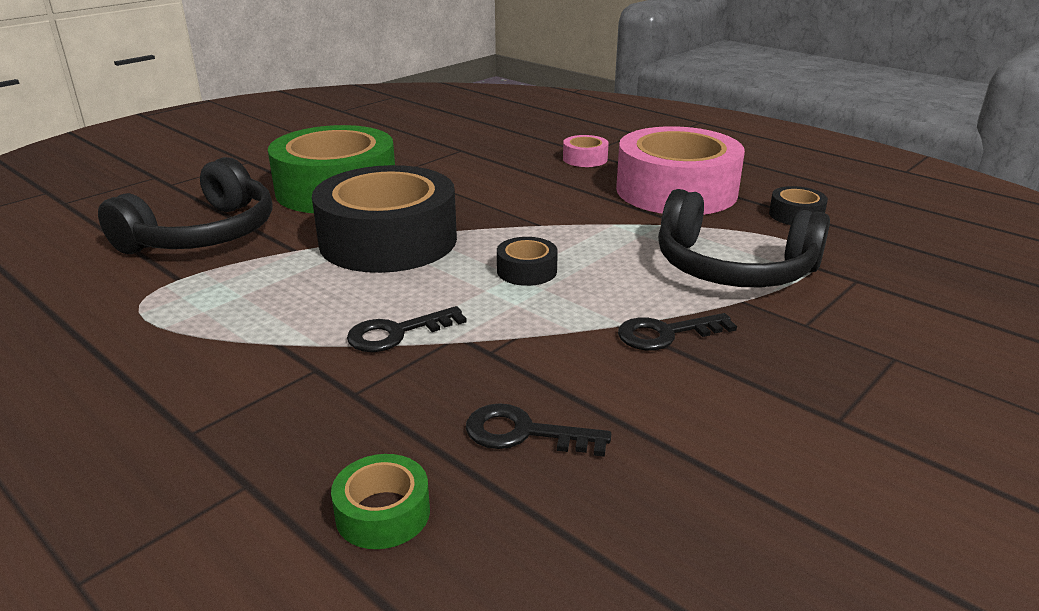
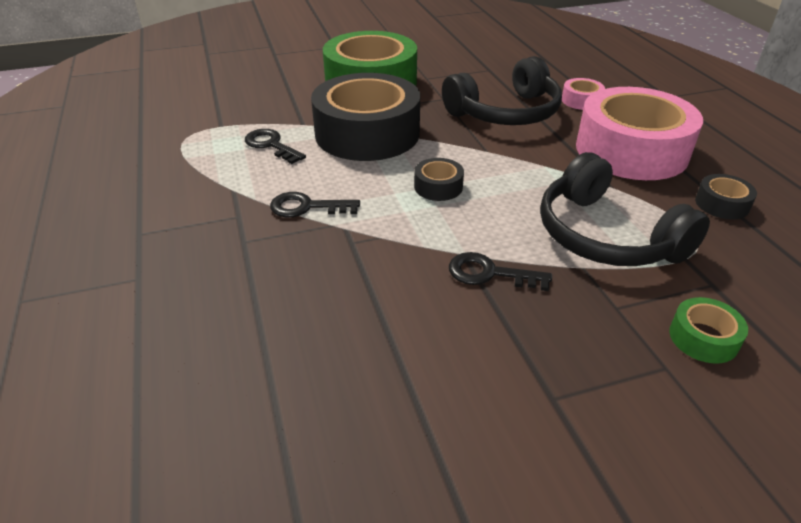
camera: 30 degrees right, 10 degrees up
(203, 234) = (261, 97): black headphones -> black headphones (505, 112)
(383, 513) = (186, 328): green tape -> green tape (703, 338)
(524, 433) = (315, 311): black key -> black key (271, 145)

